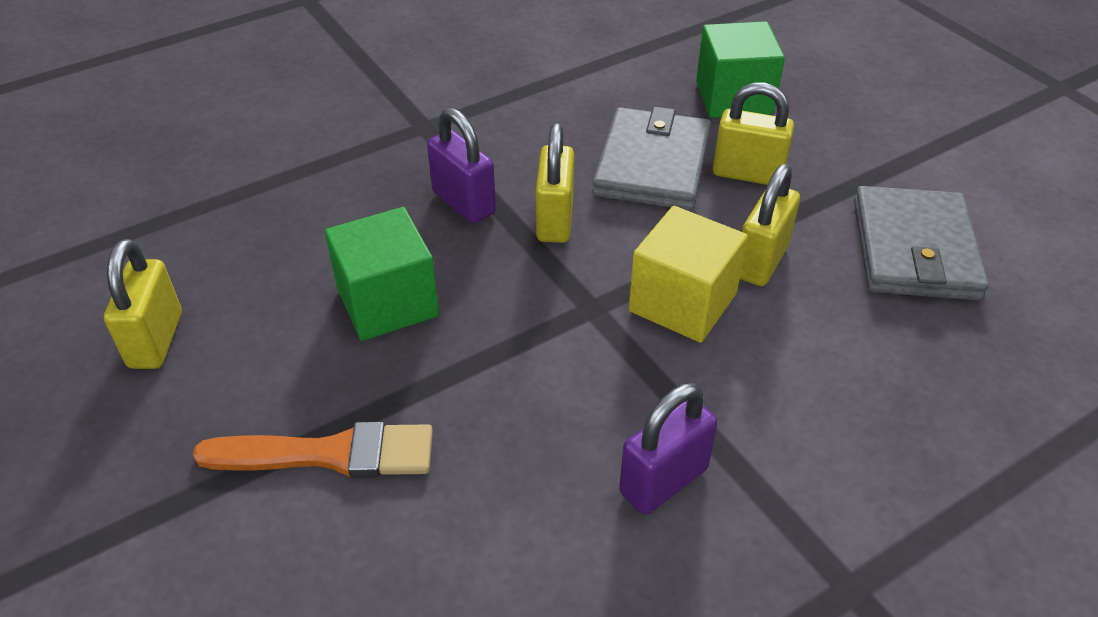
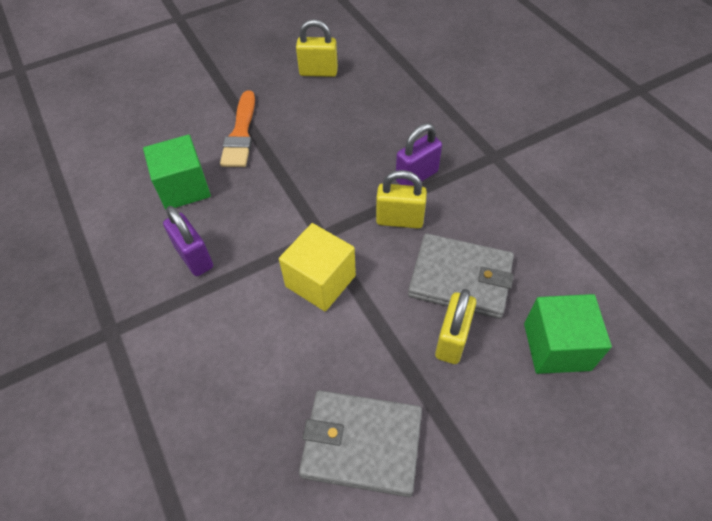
camera: 95 degrees right, 10 degrees up
(387, 302) = (335, 147): green cube -> green cube (184, 188)
(761, 261) = (354, 332): yellow padlock -> none

